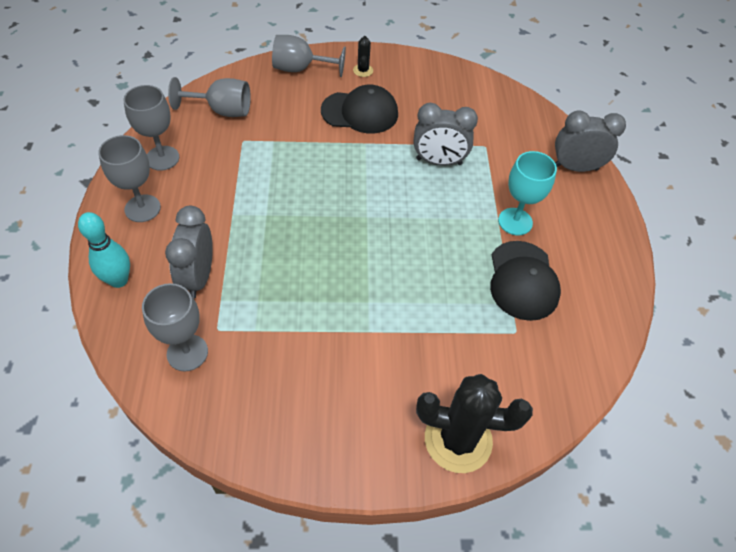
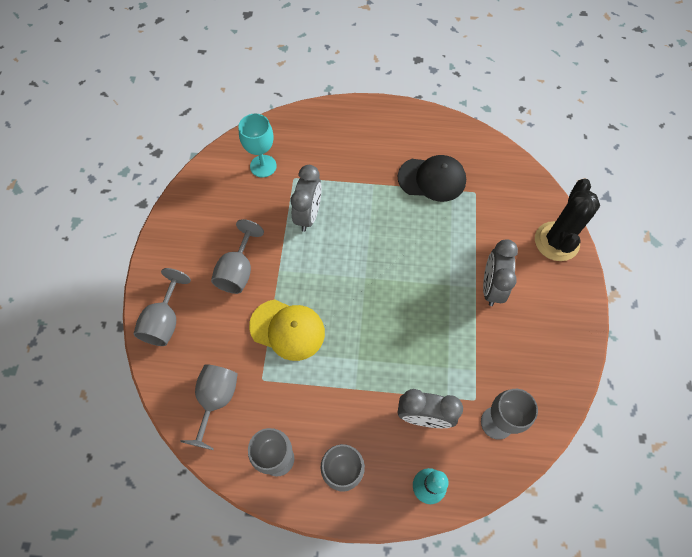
camera: 80 degrees left, 10 degrees up
(297, 155) = (287, 329): none -> yellow cap
(360, 112) = (238, 271): black cap -> grey goblet
(363, 70) = (178, 263): black cactus -> none
(515, 221) = (377, 173): turquoise goblet -> turquoise goblet (263, 166)
(575, 167) = (325, 121): grey clock -> grey clock (491, 287)

